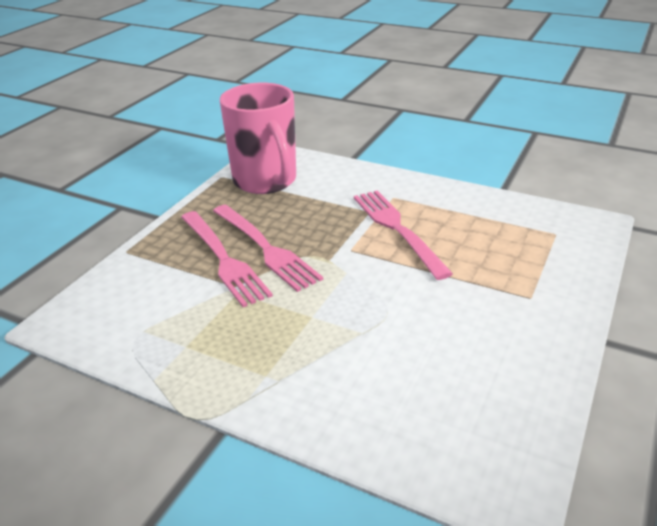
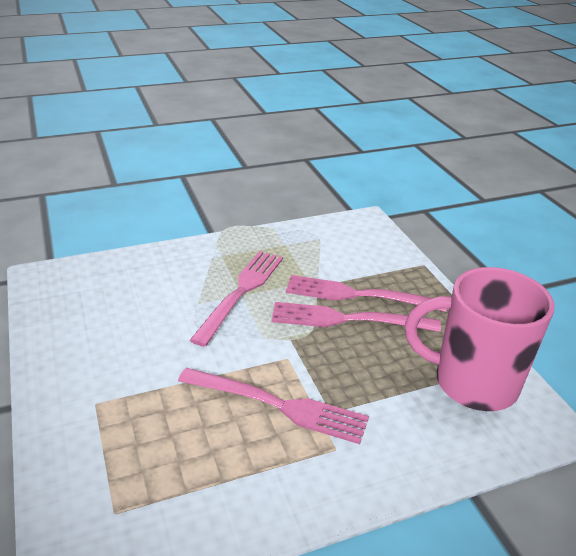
camera: 130 degrees right, 0 degrees up
(307, 320) = (241, 292): none -> pink fork

